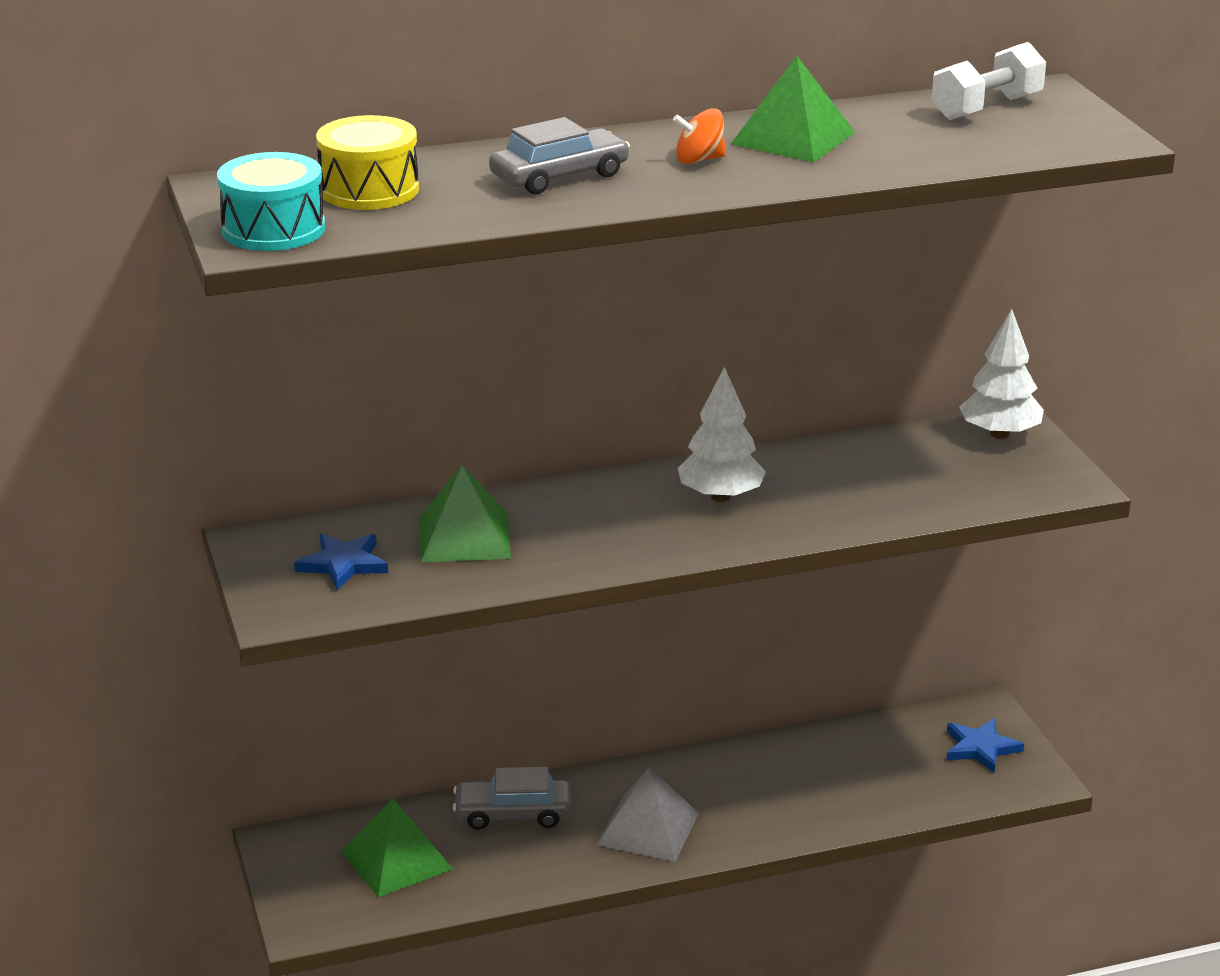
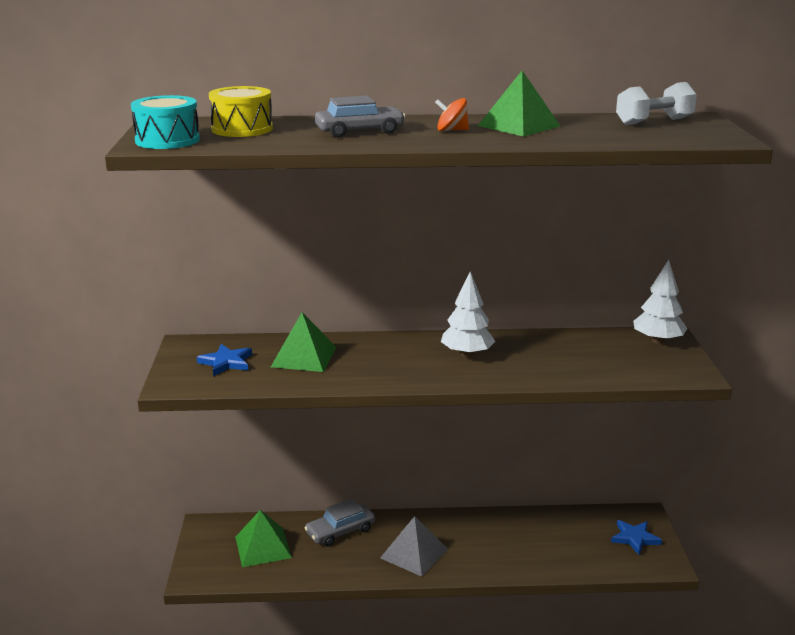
camera: 15 degrees right, 5 degrees down
(513, 813) = (340, 531): grey car -> grey car turned 45 degrees counterclockwise

